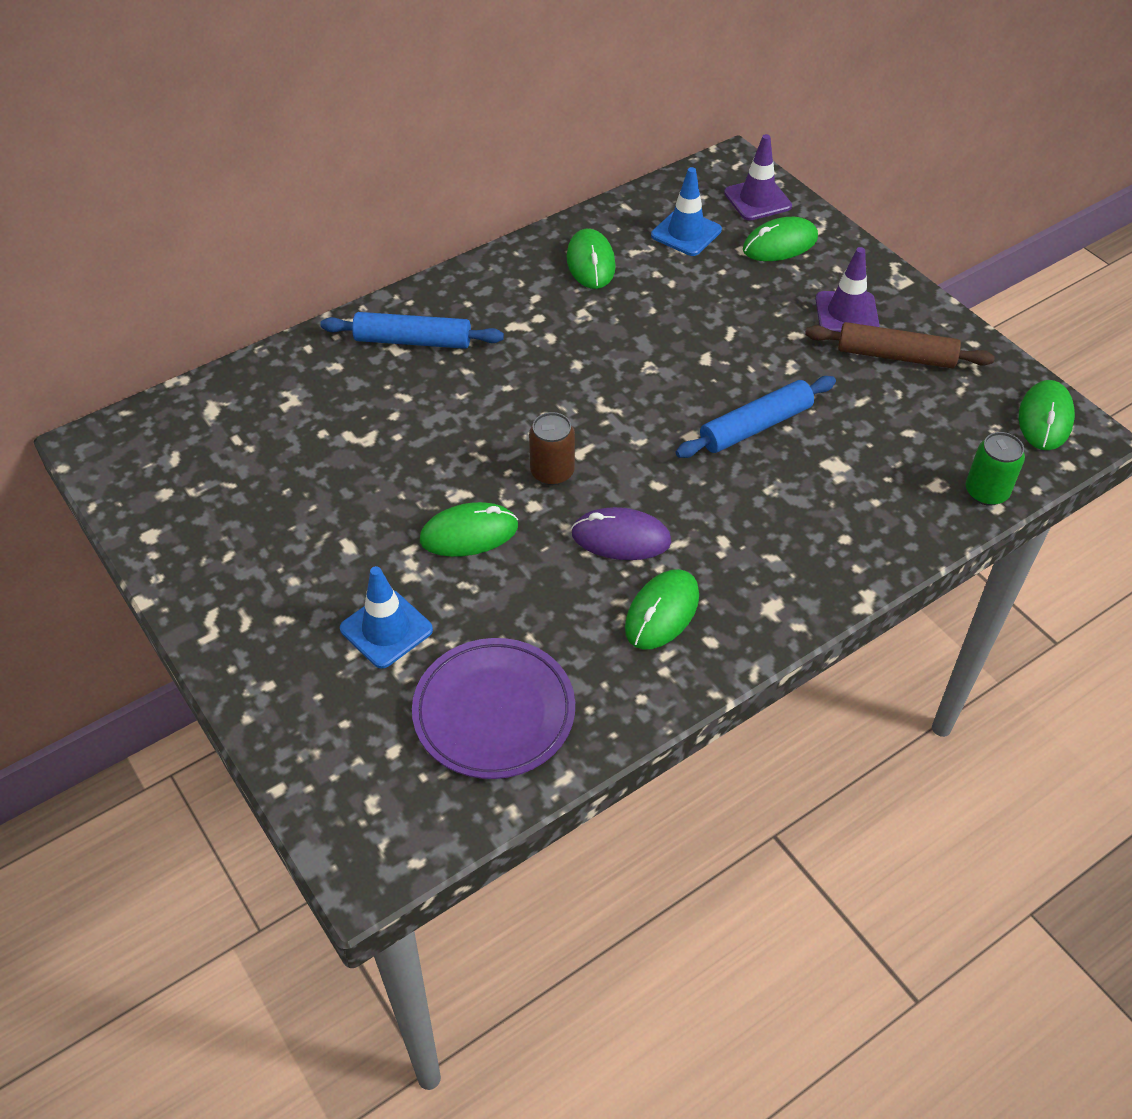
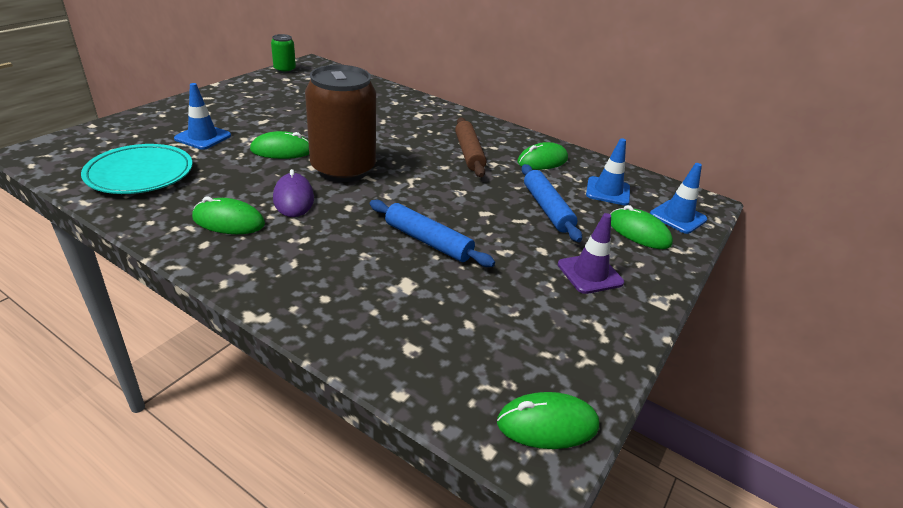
camera: 65 degrees right, 15 degrees down
(413, 341) = (428, 118): blue rolling pin -> blue rolling pin (547, 209)
(469, 533) = (282, 150): green mouse -> green mouse turned 60 degrees counterclockwise
(494, 712) = (140, 174): purple plate -> turquoise plate
(552, 472) = (343, 169): brown can -> brown can, size x2.21
(757, 200) = (678, 217): purple traffic cone -> blue traffic cone
(896, 356) = (560, 307): brown rolling pin -> brown rolling pin (469, 153)
(986, 492) = (416, 384): green can -> green can (284, 70)

